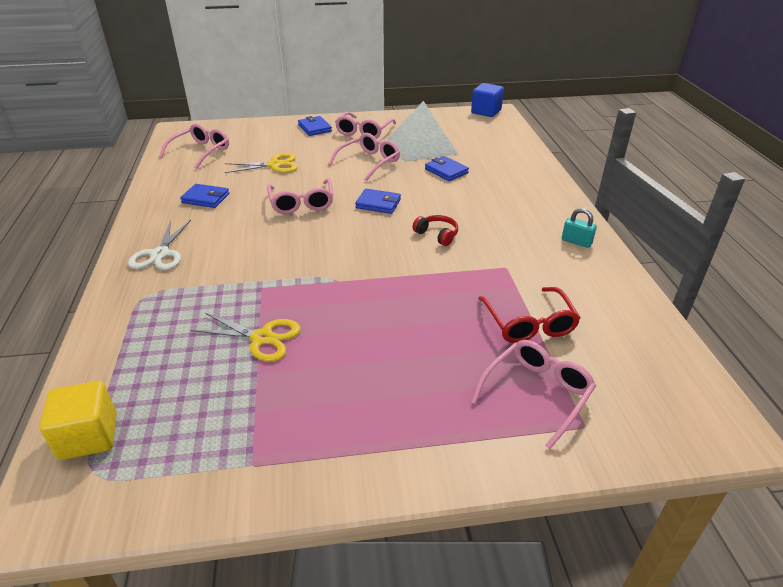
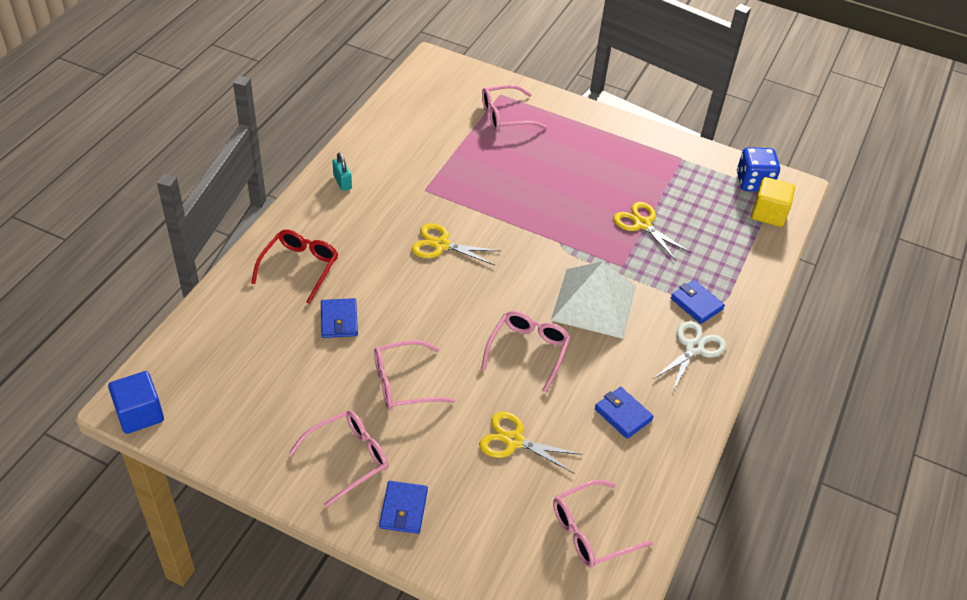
camera: 150 degrees left, 10 degrees up
(119, 482) = (753, 182): none -> blue dice
(378, 204) = (455, 309): blue wallet -> blue wallet (696, 304)
(421, 146) = (312, 382): white pyramid -> white pyramid (594, 303)
(437, 235) = (441, 245): red headphones -> yellow scissors
(529, 323) = (461, 148): red glasses -> red glasses (299, 268)

